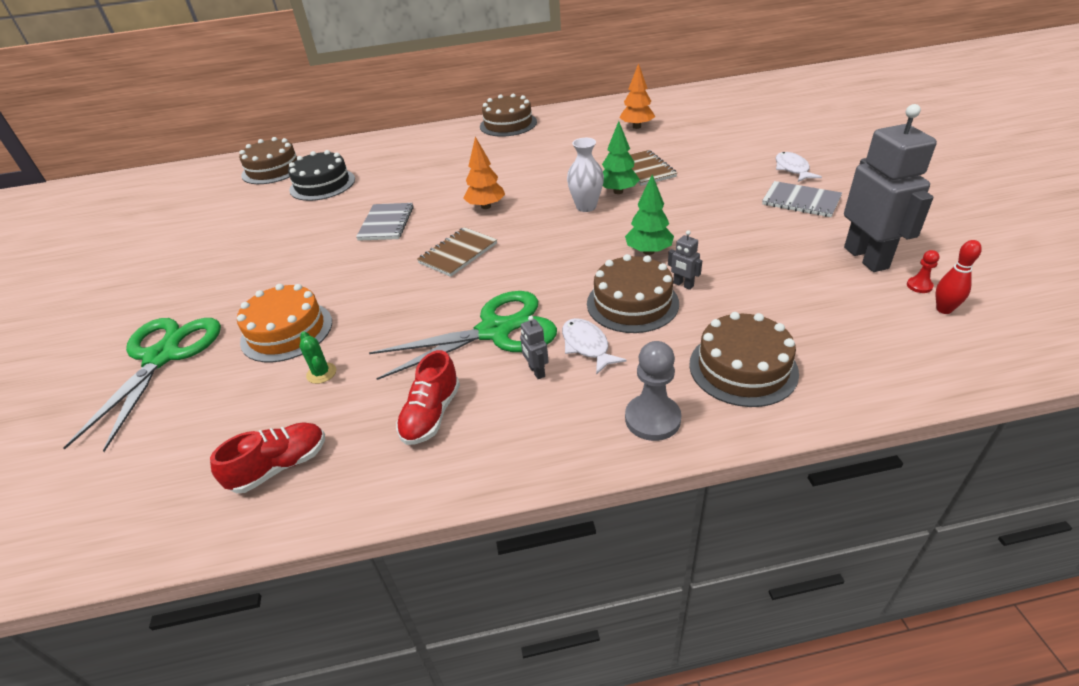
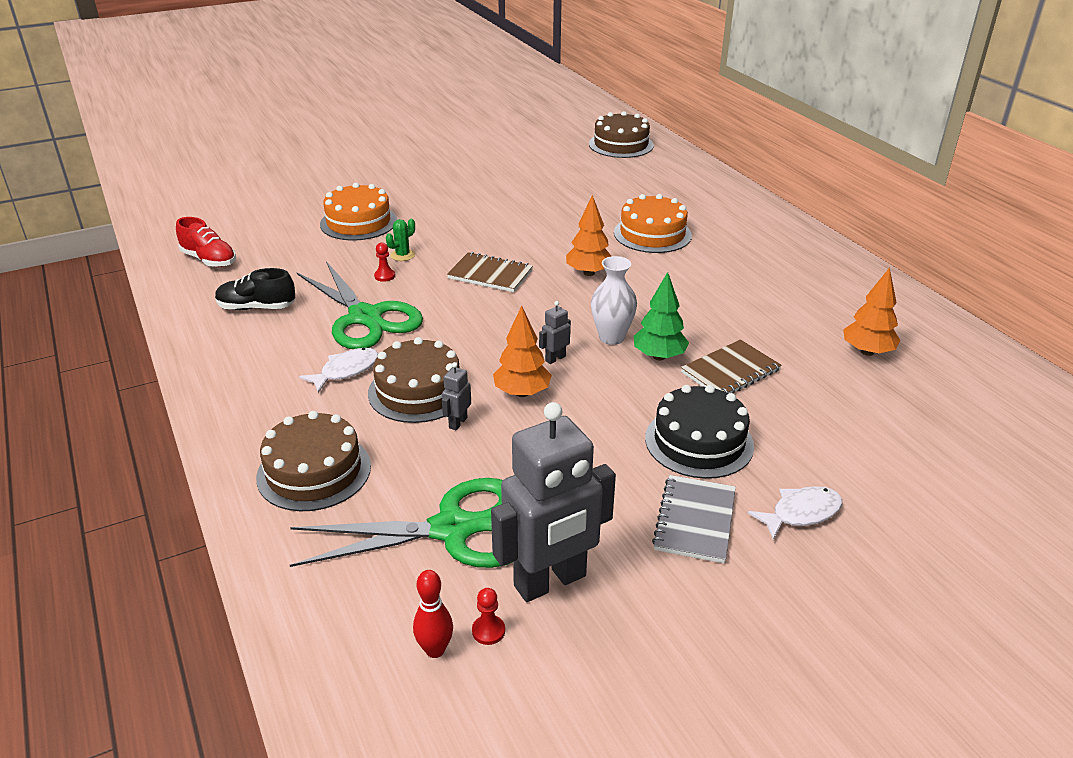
camera: 70 degrees right, 5 degrees down
(162, 357) = (325, 184): green scissors -> green scissors (452, 529)
(321, 373) = (307, 250): green cactus -> green cactus (402, 255)
(322, 184) = (601, 175): black cake -> black cake (699, 442)
(386, 223) = (536, 225): grey notebook -> none
(420, 316) = (384, 276): none -> red pawn
(431, 415) = (257, 307): red shoe -> black shoe
(443, 174) = (652, 234): none -> orange cake
(508, 124) = (810, 250): brown cake -> none
(536, 371) = (309, 348): grey robot -> grey robot (555, 358)
(648, 251) = (522, 393): green tree -> orange tree
(652, 419) = (244, 419): grey pawn -> none

